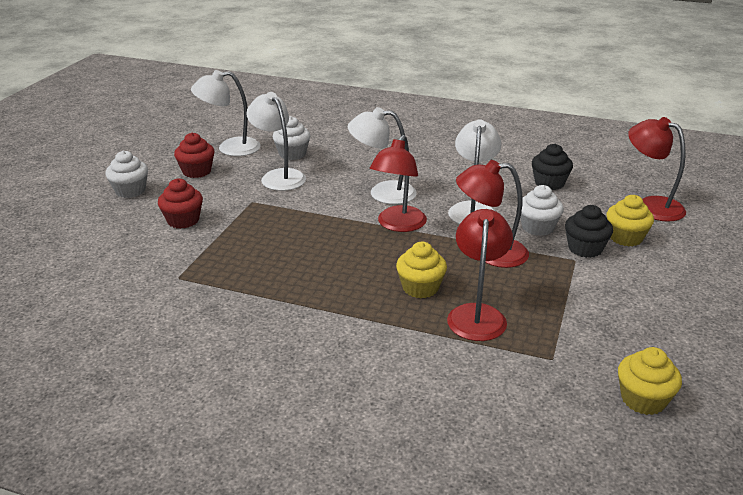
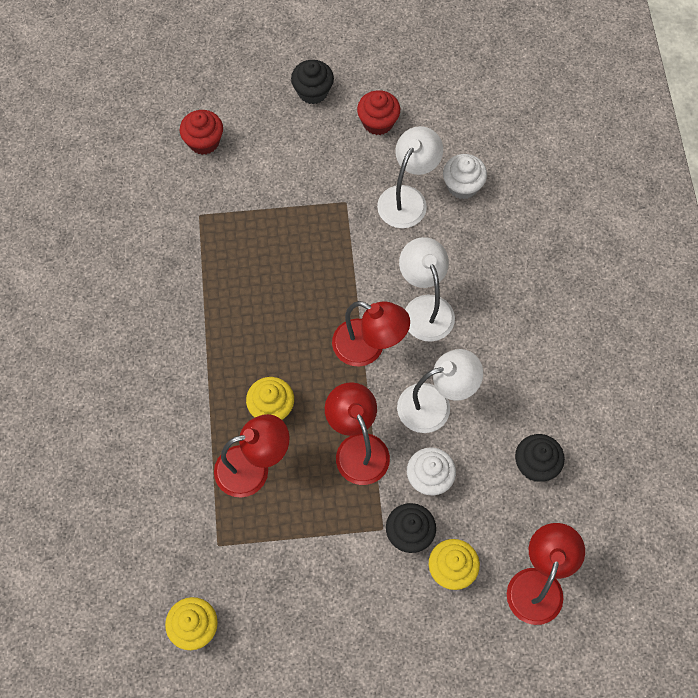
camera: 65 degrees right, 35 degrees up
(130, 191) = (313, 92): white cupcake -> black cupcake
(183, 220) = (285, 165): red cupcake -> red cupcake (204, 141)
(230, 148) = (442, 122): white lamp -> none
(398, 225) = (368, 348): red lamp -> red lamp turned 150 degrees counterclockwise

